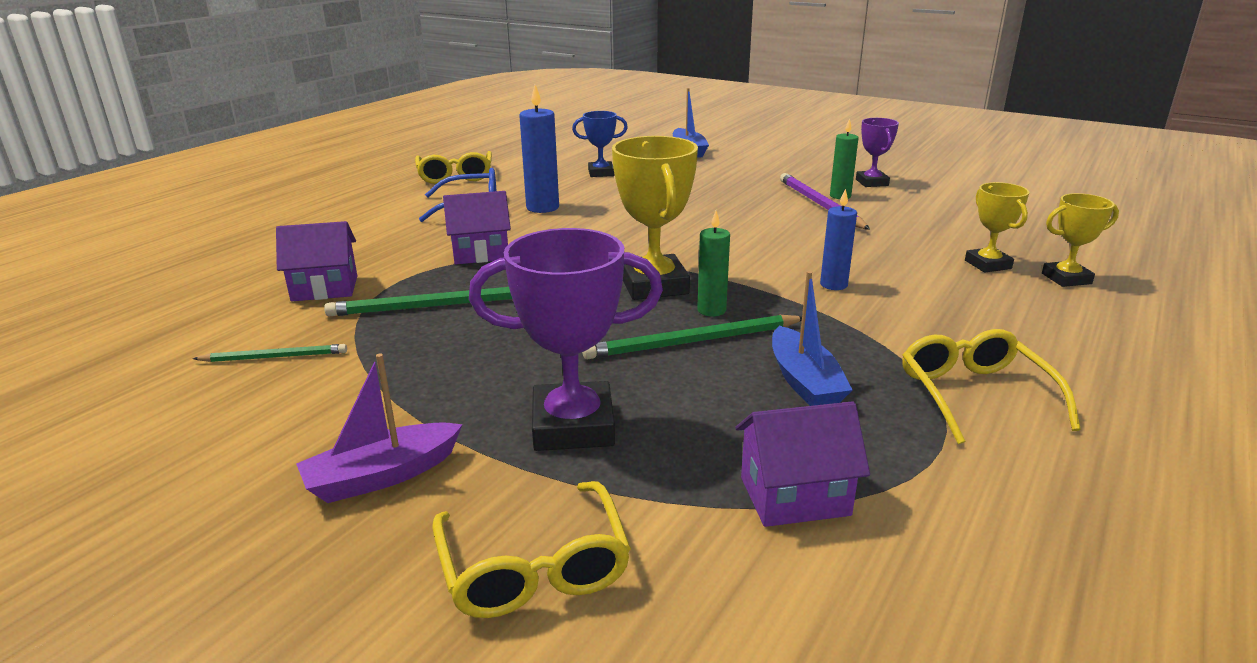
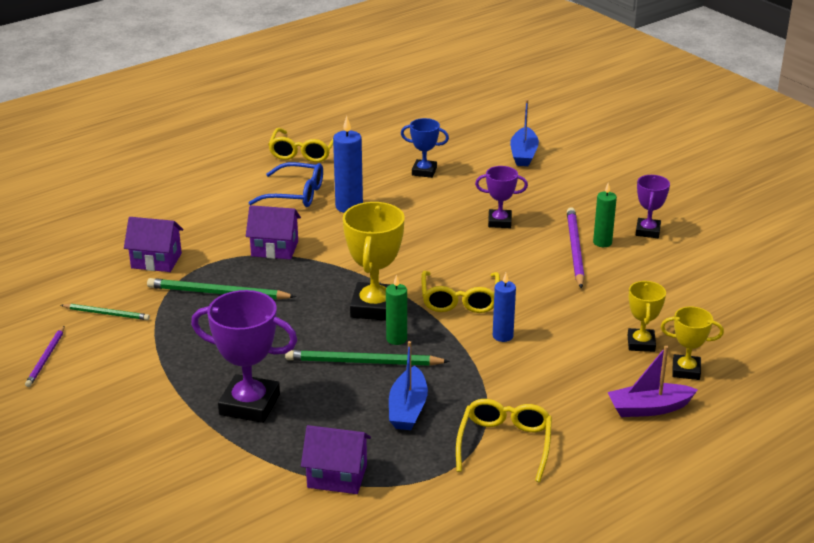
camera: 20 degrees right, 5 degrees up
(188, 434) = (46, 358): none -> purple pencil
(382, 476) = (134, 409): purple boat -> purple boat (649, 408)
(534, 566) = (182, 476): yellow glasses -> yellow glasses (460, 299)
(719, 196) = (499, 222): none -> purple trophy

